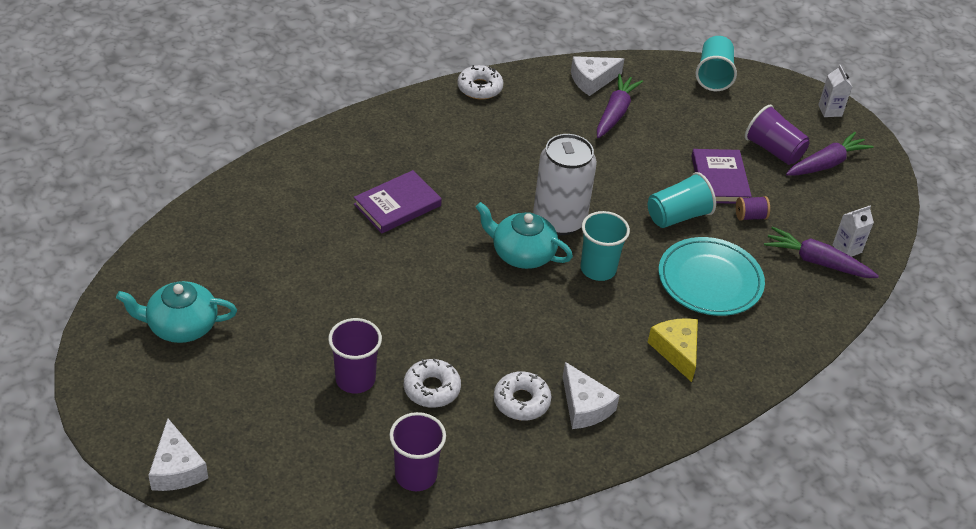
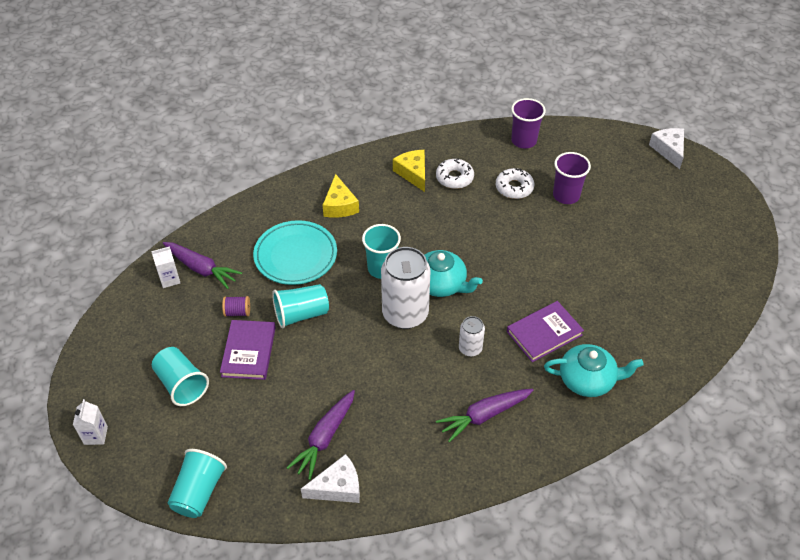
camera: 170 degrees left, 5 degrees up
(181, 326) = (695, 236): turquoise teapot -> turquoise teapot (588, 380)
(480, 88) = (463, 478): white donut -> none
(481, 188) = (470, 348): none -> white can
(584, 406) = (413, 173): white cheese -> yellow cheese
(773, 150) = (181, 384): purple cup -> turquoise cup
(826, 164) = (138, 366): purple carrot -> purple carrot (484, 416)

